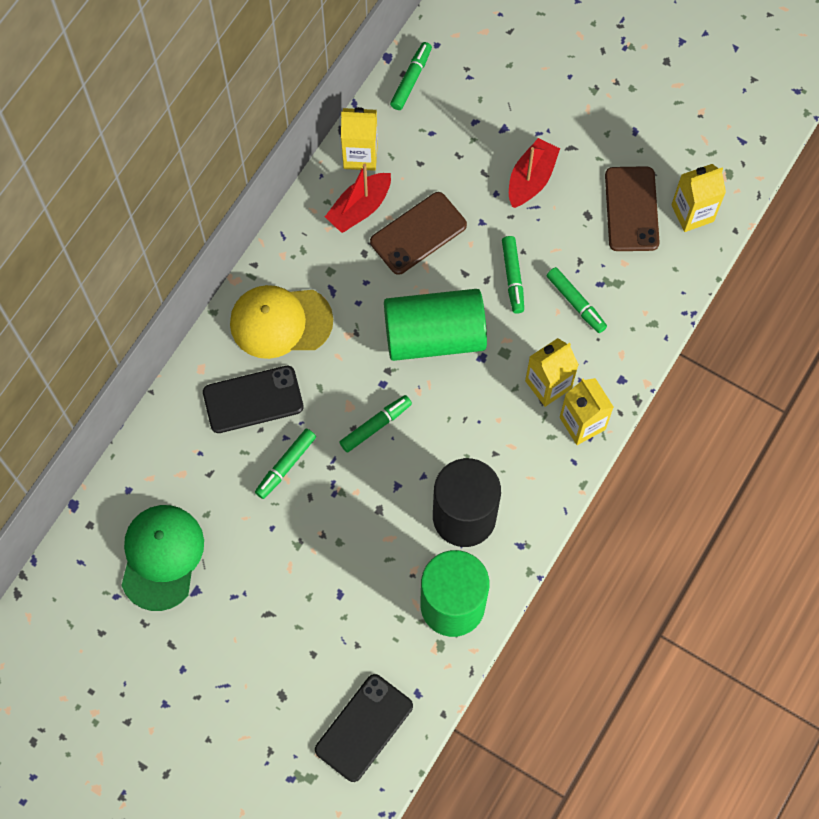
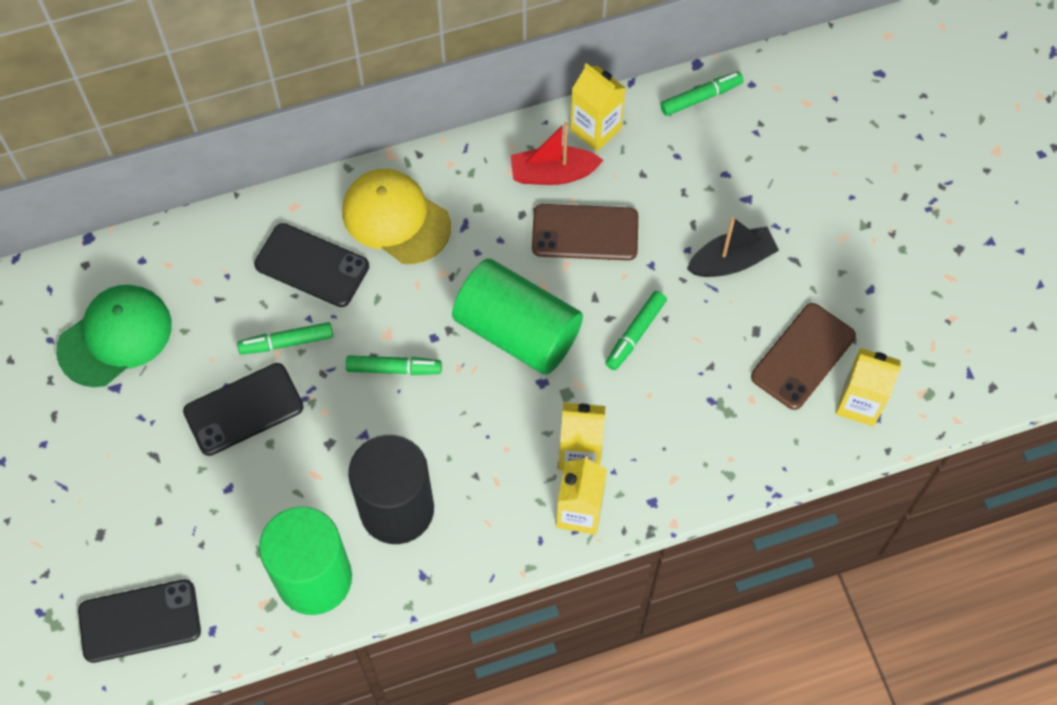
camera: 40 degrees right, 5 degrees down
(299, 534) = (243, 409): none -> black phone
(531, 179) = (731, 261): red boat -> black boat
(576, 303) = (673, 400): green marker -> none

